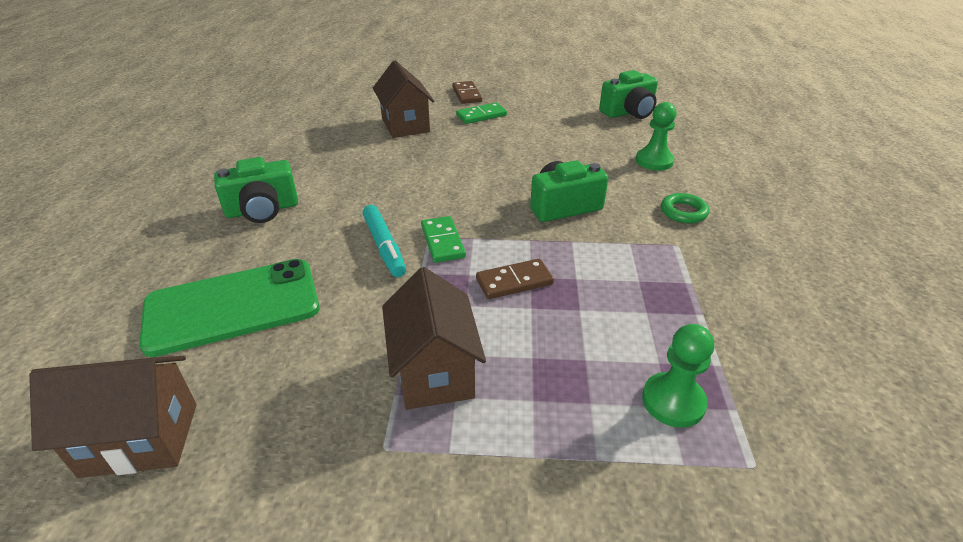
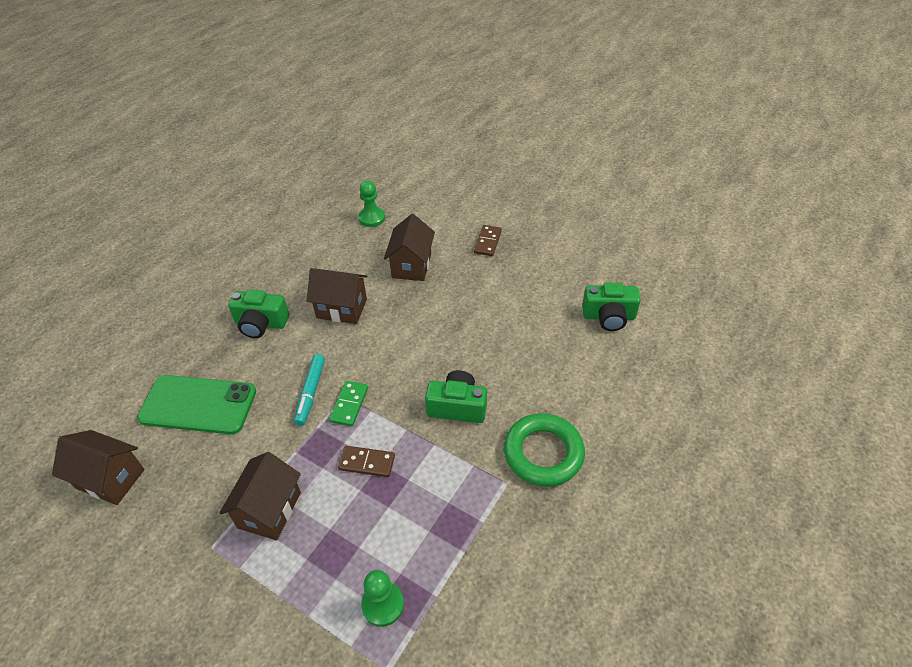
camera: 30 degrees right, 10 degrees up
(357, 172) = (342, 308): none -> brown house
(481, 115) = (478, 275): green domino -> none
(654, 161) = (573, 387): green pawn -> green pawn (372, 218)
(683, 212) = (543, 453): green ring -> green ring, size x2.00

